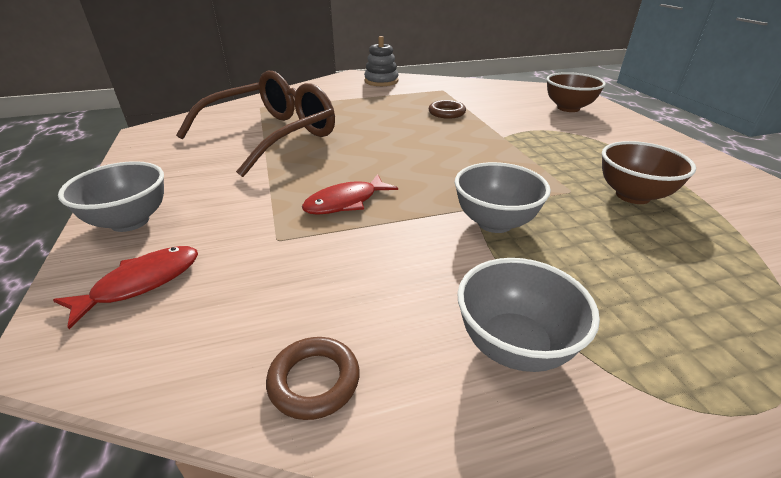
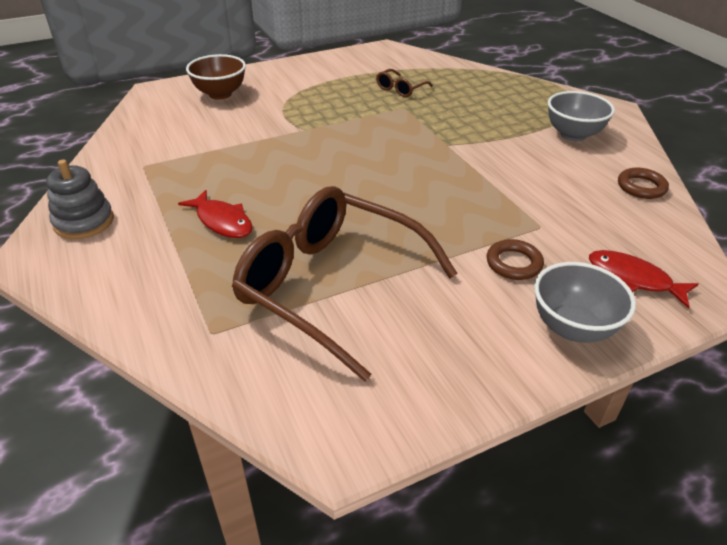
camera: 100 degrees left, 5 degrees up
(345, 202) = (468, 202): red fish -> red fish (222, 221)
(446, 113) = (235, 161): brown ring -> brown ring (514, 263)
(494, 222) = (463, 137): grey bowl -> none
(632, 195) = (401, 89): brown bowl -> brown glasses

